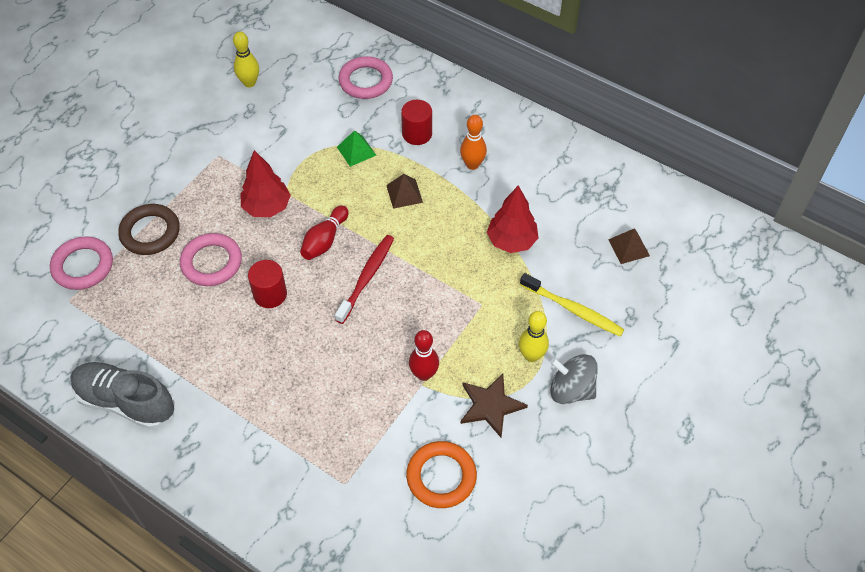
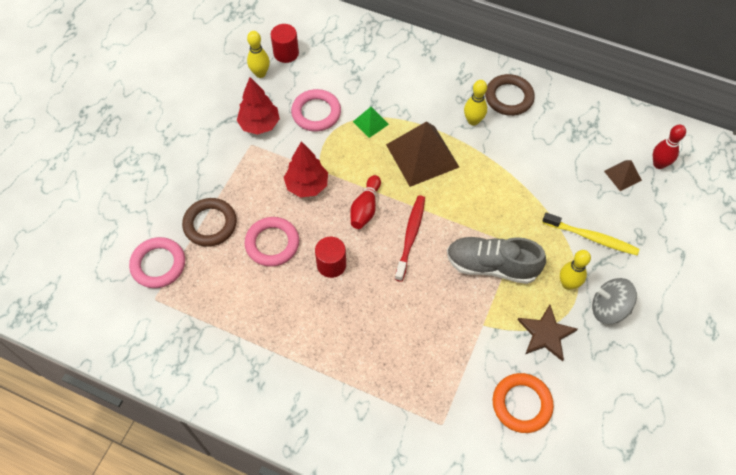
camera: 10 degrees left, 5 degrees up
(126, 402) = (231, 383): grey shoe -> grey shoe (491, 266)
(366, 81) = (361, 58): pink ring -> pink ring (316, 113)
(404, 193) = (422, 155): brown pyramid -> brown pyramid, size x2.07
(417, 134) = (418, 100): red cylinder -> red cylinder (286, 53)
(424, 374) = (482, 315): red bowling pin -> red bowling pin (658, 164)
(472, 164) = (473, 121): orange bowling pin -> yellow bowling pin
(511, 241) = (524, 184): red tree -> red tree (259, 124)
(520, 145) = (509, 97): none -> brown ring

